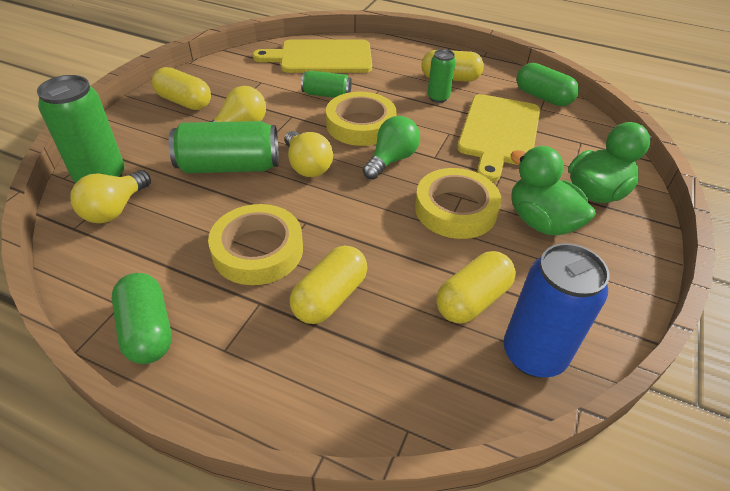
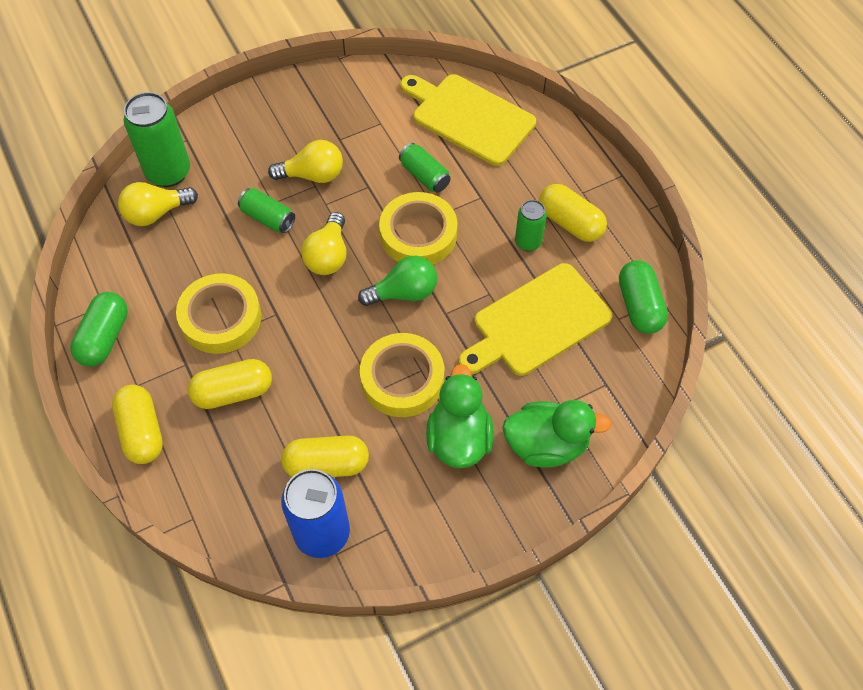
camera: 40 degrees right, 15 degrees up
(184, 102) = (293, 114): yellow capsule -> yellow capsule (142, 432)
(229, 166) = (268, 218): green can -> green can, size x0.56

